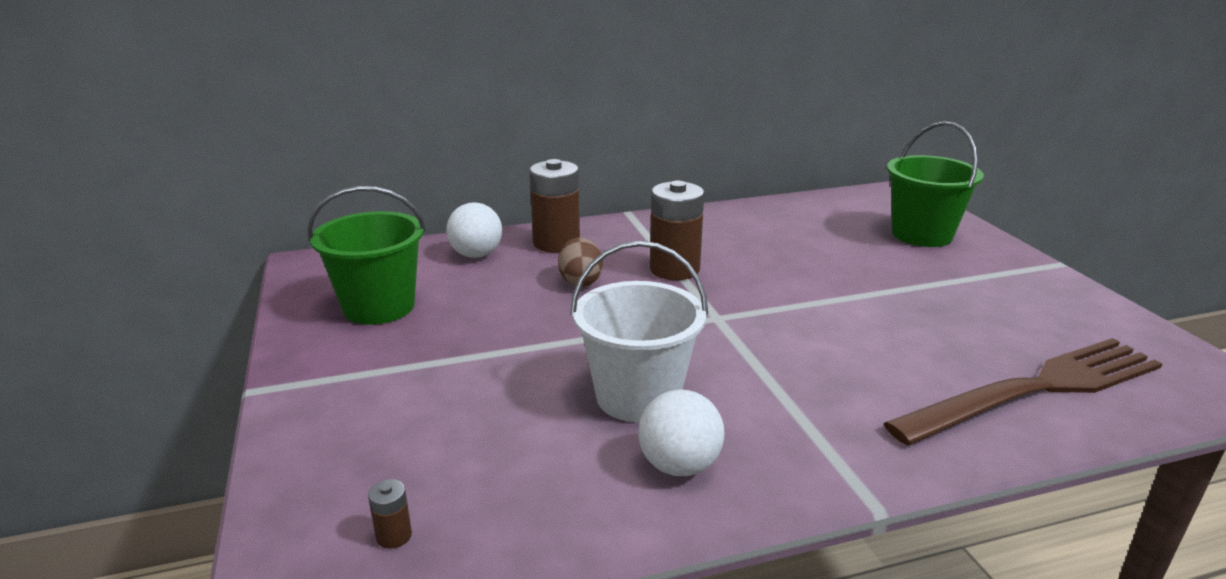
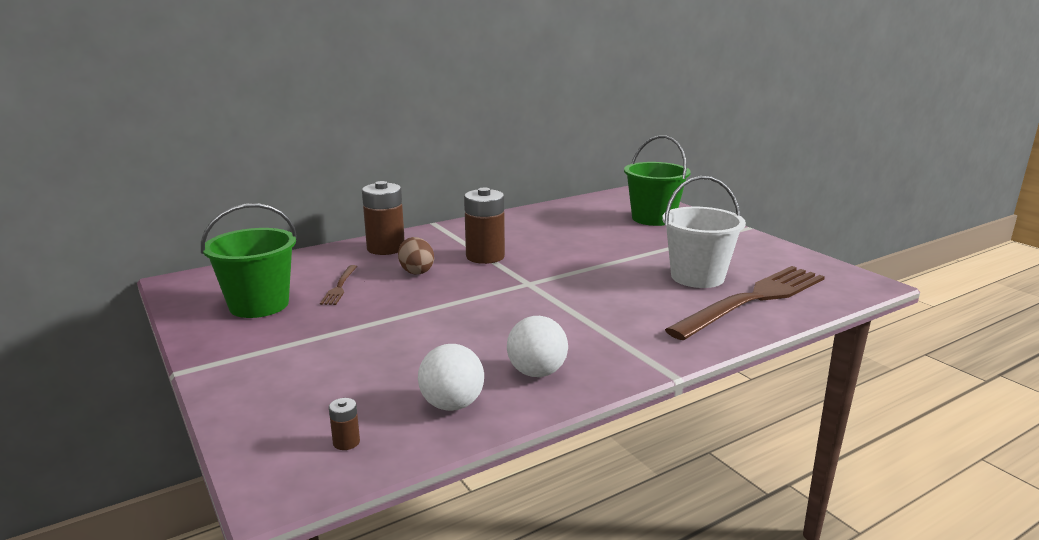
camera: 15 degrees left, 5 degrees down
(476, 255) = (324, 262): white ball -> white ball (452, 405)
(481, 292) = (340, 286): none -> brown fork
(637, 397) = (490, 337): white bucket -> white bucket (697, 277)

